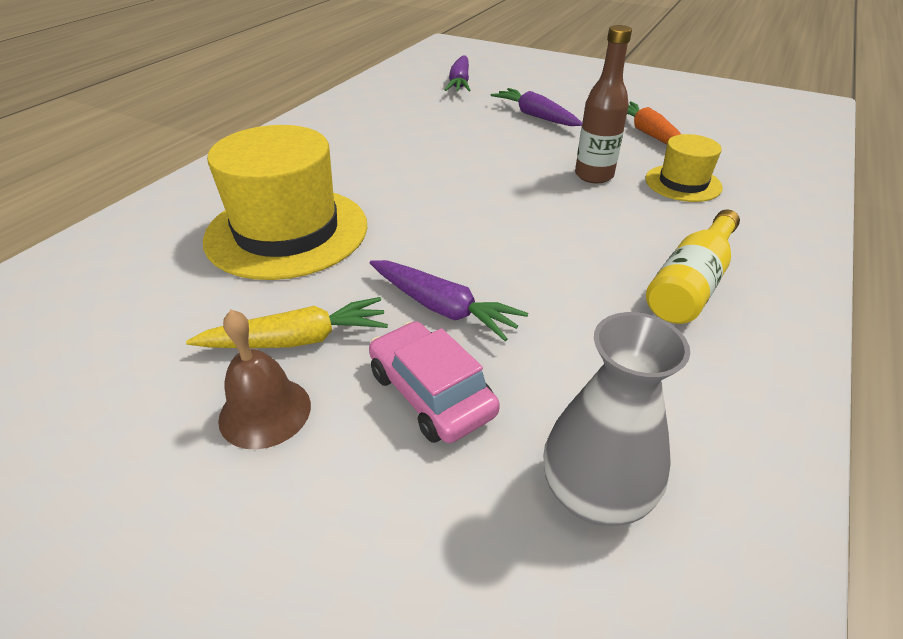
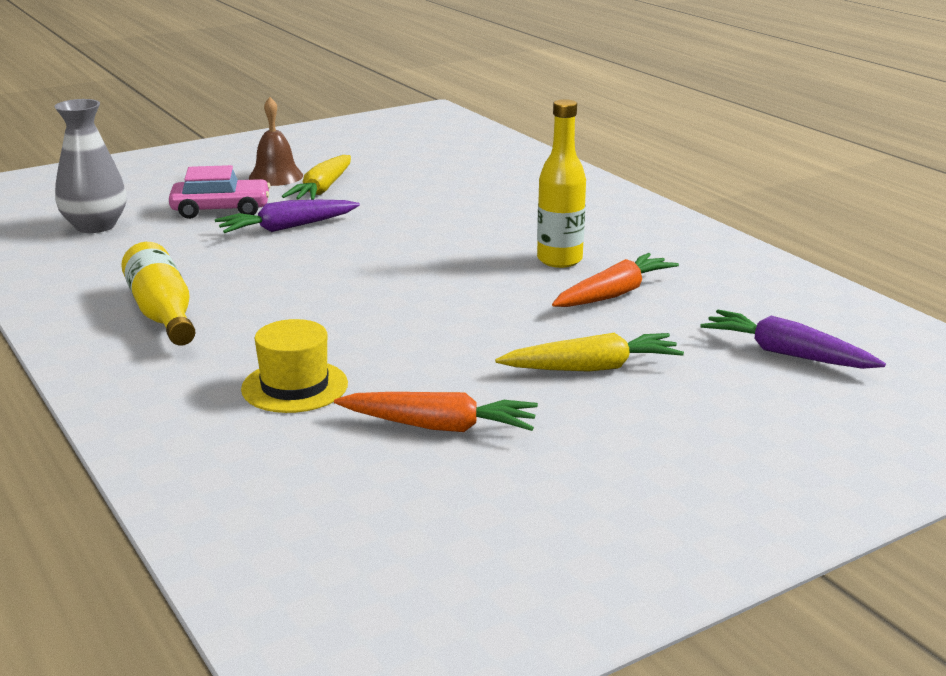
camera: 120 degrees right, 15 degrees down
(287, 231) = (460, 202): yellow hat -> none
(392, 156) = (559, 260): none -> yellow bottle
(432, 129) = (614, 294): none -> orange carrot
(536, 116) = (592, 368): purple carrot -> yellow carrot
(594, 175) = (383, 343): brown bottle -> none

